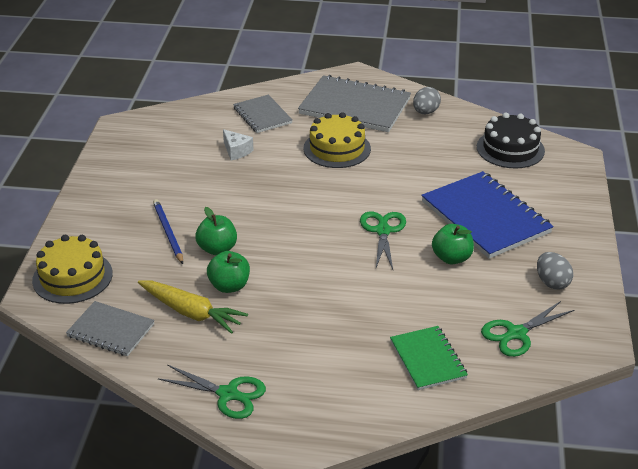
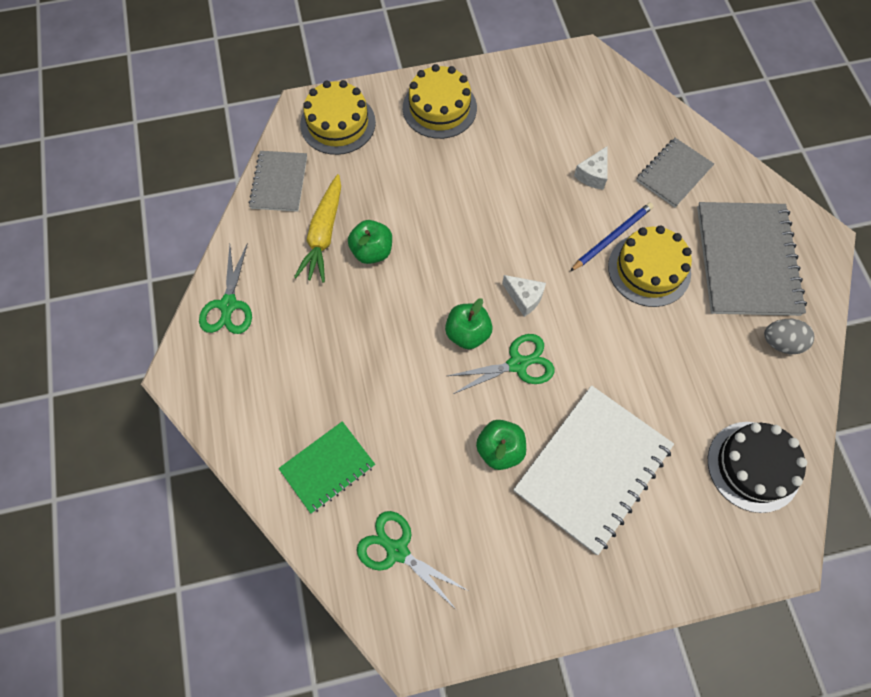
camera: 70 degrees right, 30 degrees up
(107, 212) = (439, 108): none -> yellow cake
(168, 232) = (430, 169): blue pencil -> blue pencil (612, 237)
(217, 249) = (423, 220): green apple -> green apple (467, 333)
(326, 213) = (524, 298): none -> white cheese
(485, 217) = (592, 468): blue notebook -> white notebook
(552, 282) = (500, 574): grey egg -> none

